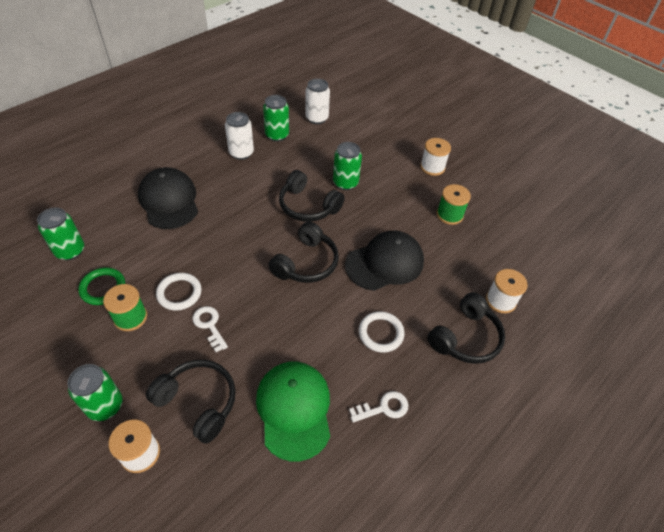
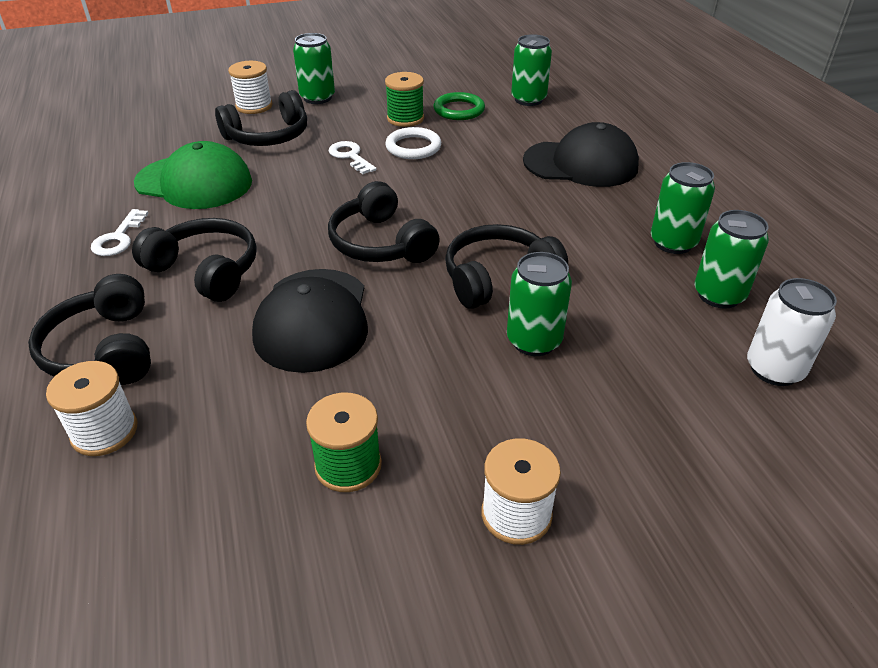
camera: 120 degrees right, 10 degrees down
(209, 325) = (350, 156): white key -> white key turned 120 degrees counterclockwise
(241, 153) = (673, 243): white can -> green can
(381, 333) = (206, 270): white ring -> black headphones

